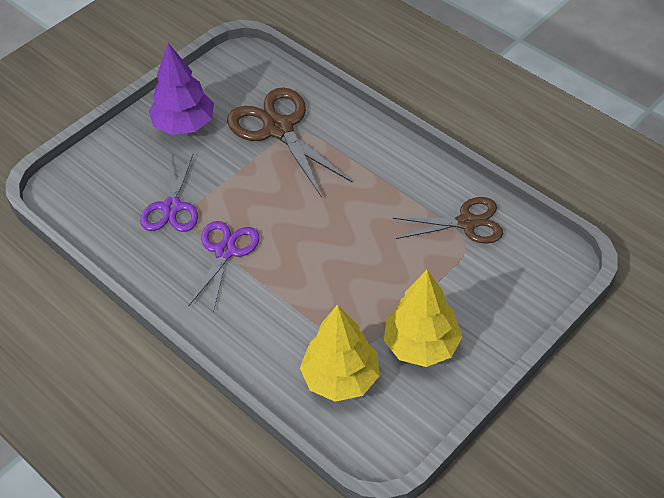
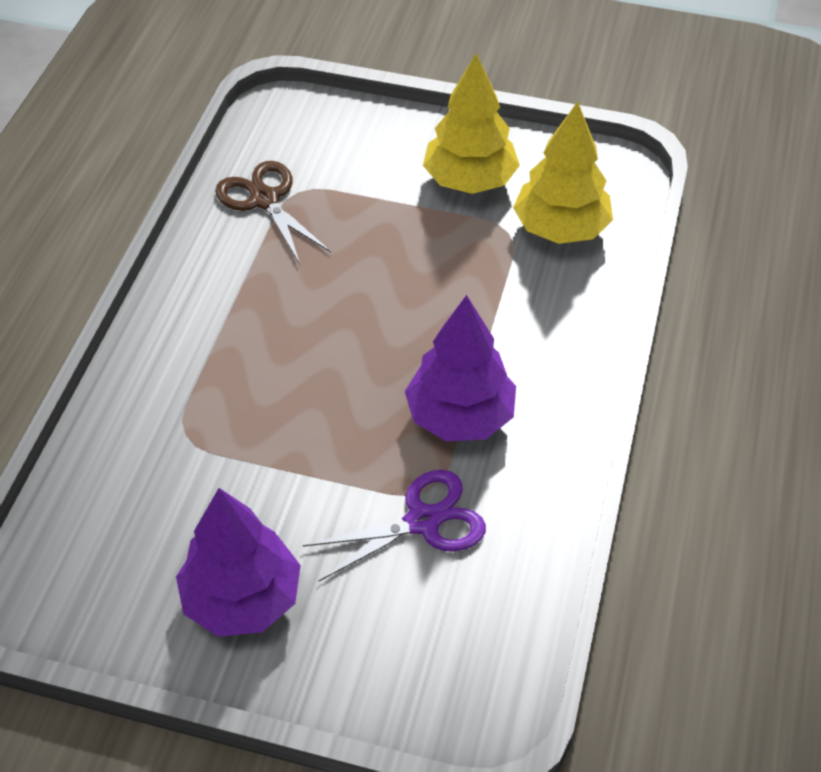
camera: 120 degrees left, 0 degrees up
(225, 251) = (460, 416): purple scissors -> purple tree
(278, 129) = (190, 462): brown scissors -> none

